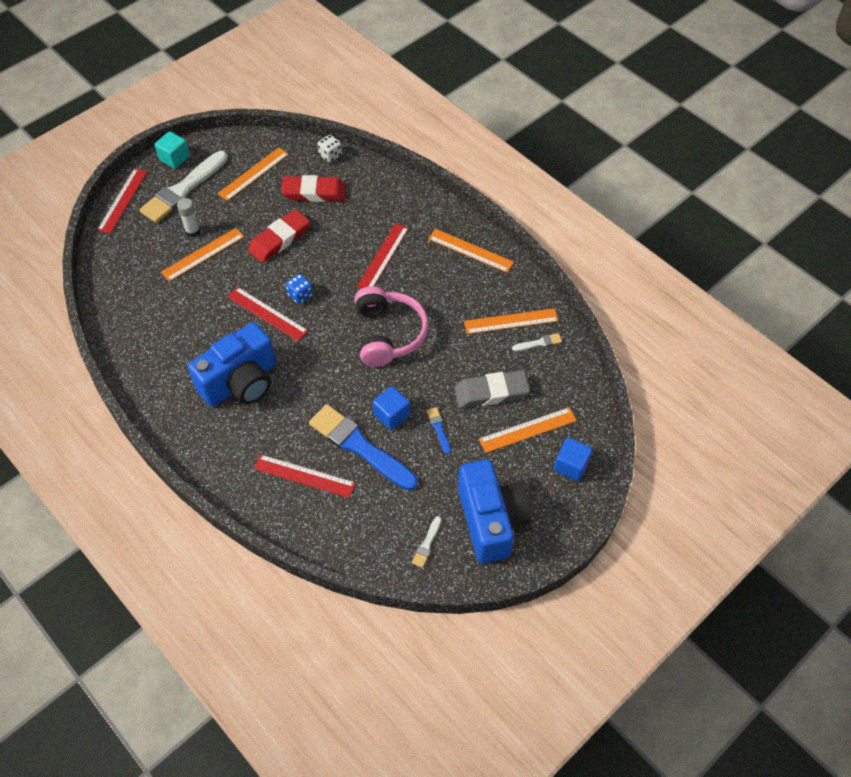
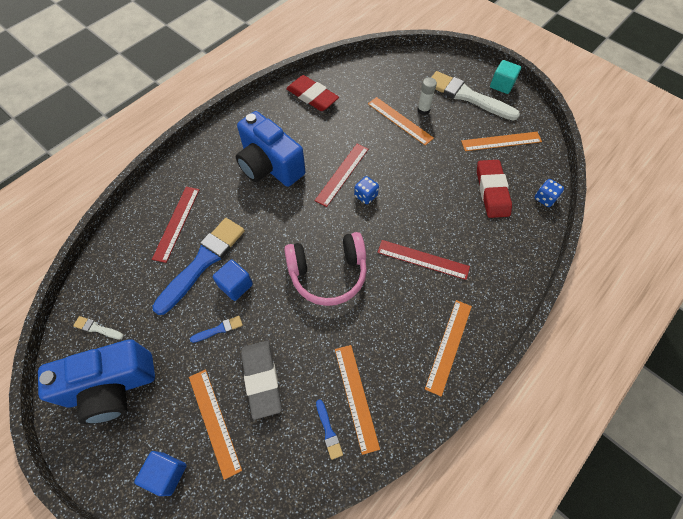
camera: 85 degrees right, 5 degrees up
(123, 200) = (446, 62): red ruler -> none
(253, 174) = (501, 141): orange ruler -> orange ruler turned 45 degrees counterclockwise
(279, 239) = (427, 171): red eraser -> red eraser (312, 96)
(330, 155) = (545, 198): white dice -> blue dice
(539, 343) = (328, 431): white brush -> blue brush

